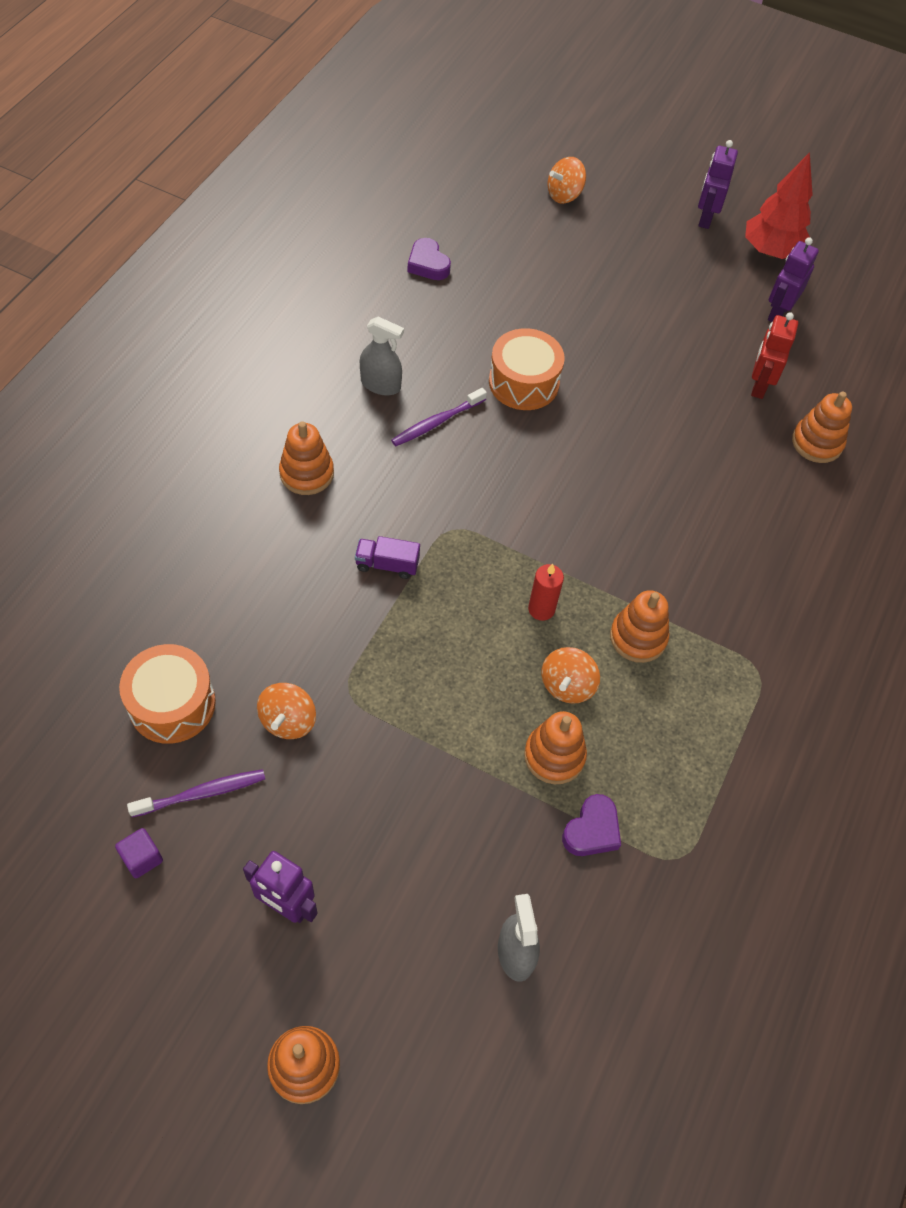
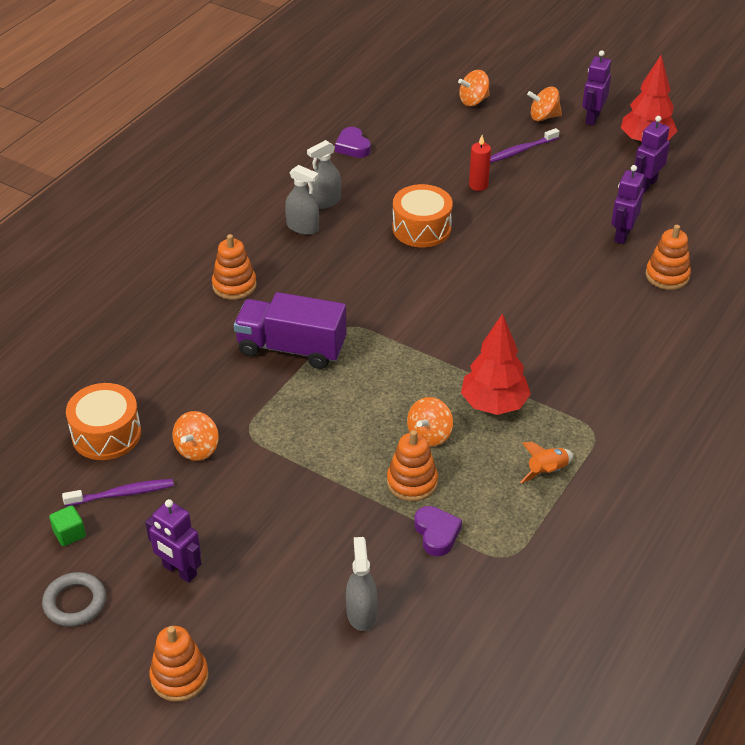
camera: 10 degrees right, 15 degrees down
(142, 858) = (69, 534): purple cube -> green cube
(160, 962) = (75, 602): none -> grey ring
(387, 564) = (291, 348): purple truck -> purple truck, size x2.08
(403, 346) = (325, 201): none -> grey spray bottle
(436, 422) = (345, 254): purple toothbrush -> purple toothbrush (521, 150)
(541, 609) = (415, 382): red candle -> red candle (478, 185)
(592, 830) = (436, 533): purple heart -> purple heart turned 60 degrees counterclockwise
(638, 637) = (493, 405): orange stacking toy -> red tree
(649, 217) = (543, 117): none -> orange spinning top
(711, 732) = (547, 471): none -> orange rocket
(759, 385) = (622, 235): red robot -> purple robot

